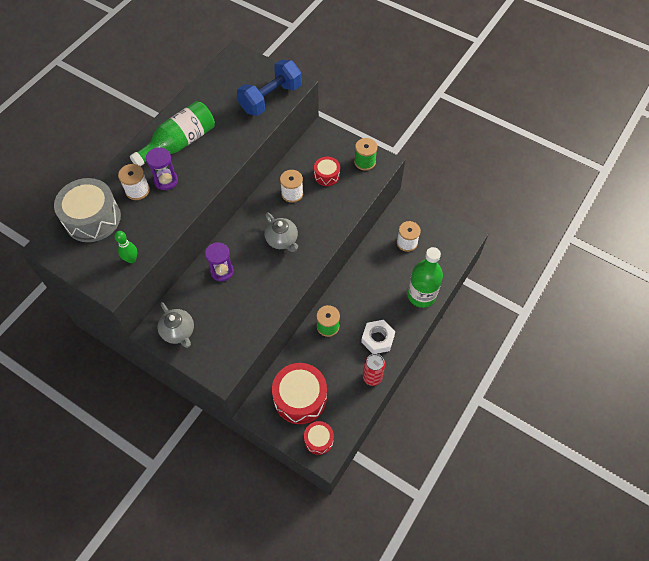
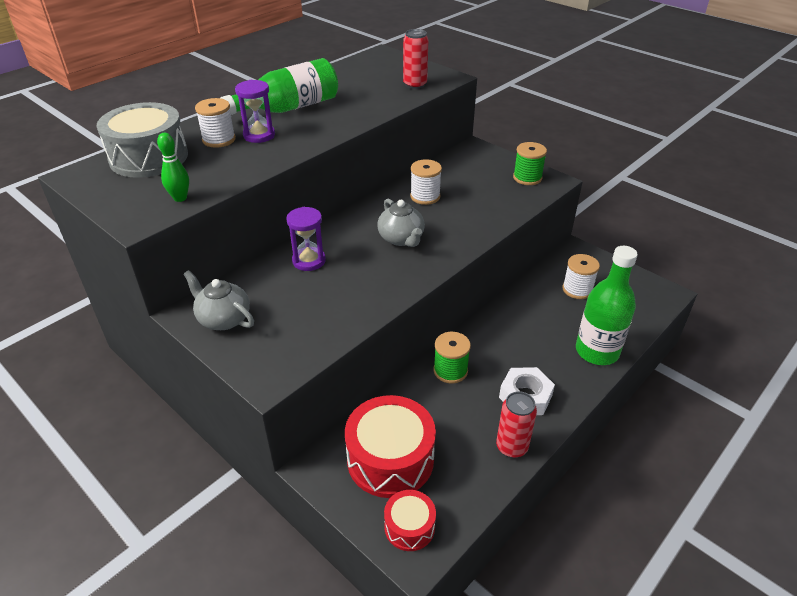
camera: 10 degrees right, 20 degrees down
(178, 332) = (223, 319): grey teapot -> grey teapot turned 150 degrees clockwise
(271, 98) = (415, 85): blue dumbbell -> red can
(327, 175) = (474, 185): red drum -> none

